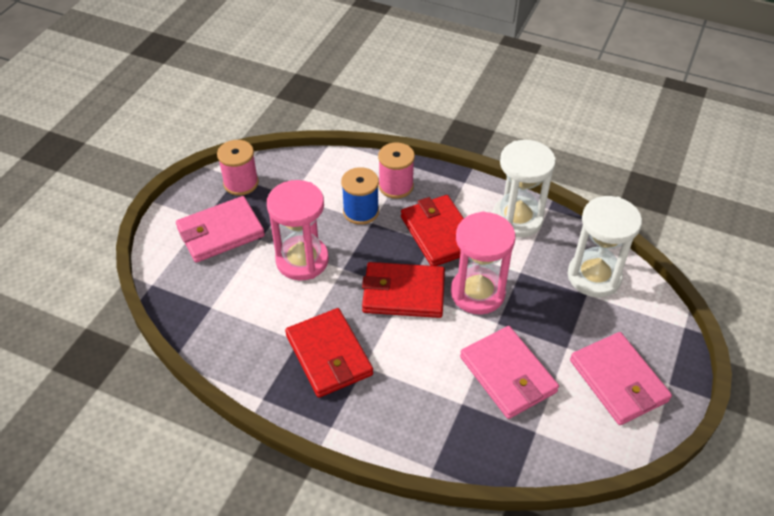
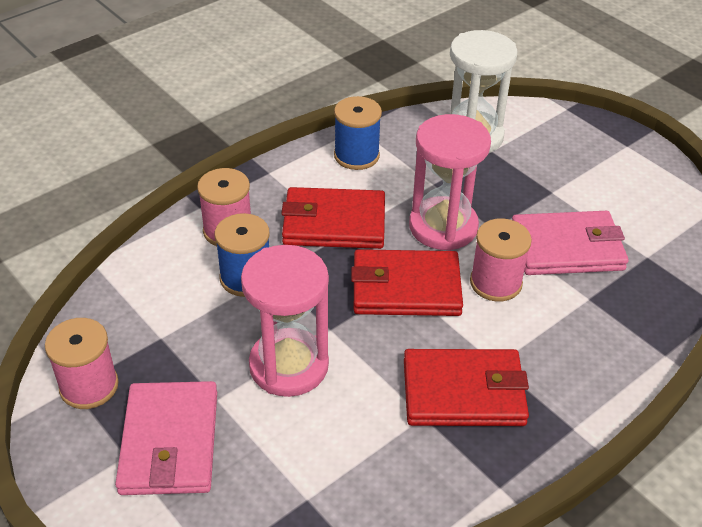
camera: 65 degrees left, 5 degrees down
(403, 293) = (406, 288): red wallet -> red wallet turned 60 degrees clockwise
(441, 341) = (495, 283): none -> pink spool
(517, 219) = (356, 155): white hourglass -> blue spool
(618, 381) = (610, 175): pink wallet -> none

